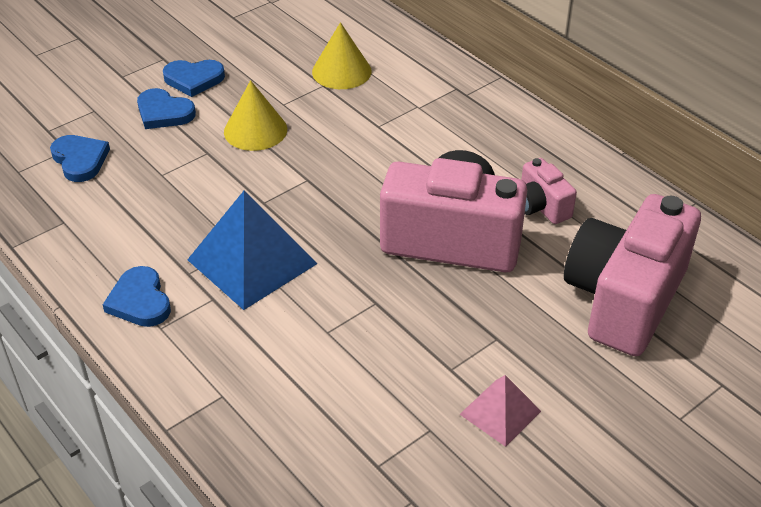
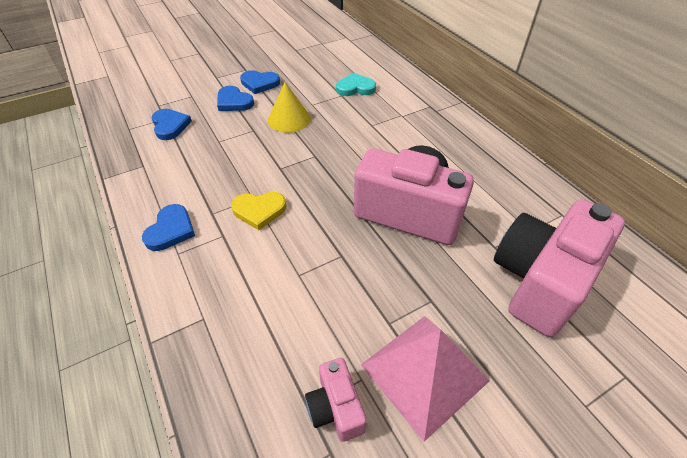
camera: 10 degrees right, 5 degrees up
(140, 301) = (171, 230): blue heart -> blue heart turned 150 degrees counterclockwise
(252, 261) = (259, 210): blue pyramid -> yellow heart
(341, 71) = (355, 88): yellow cone -> turquoise heart
(500, 412) = (424, 372): pink pyramid -> pink pyramid, size x1.81
(540, 206) = (479, 196): pink camera -> pink camera (335, 408)

